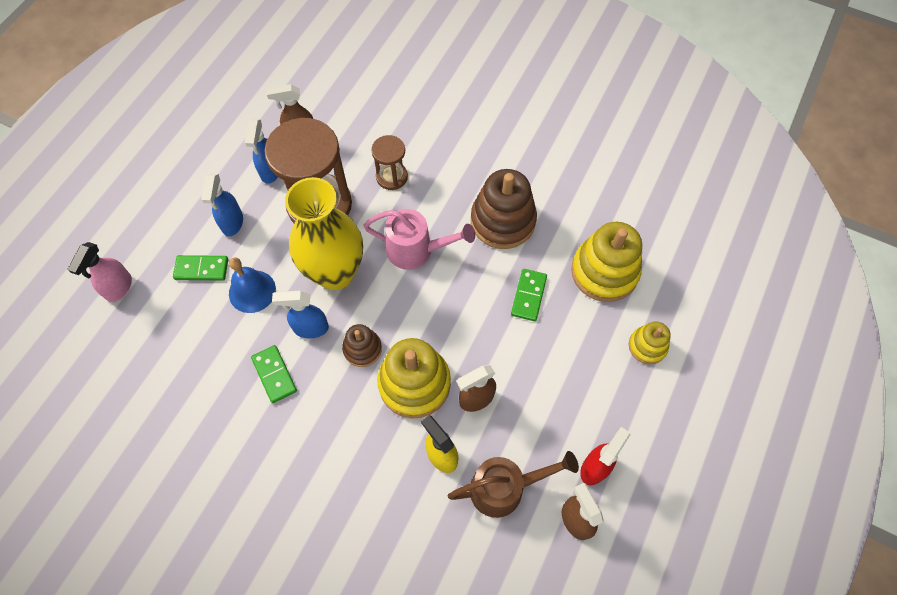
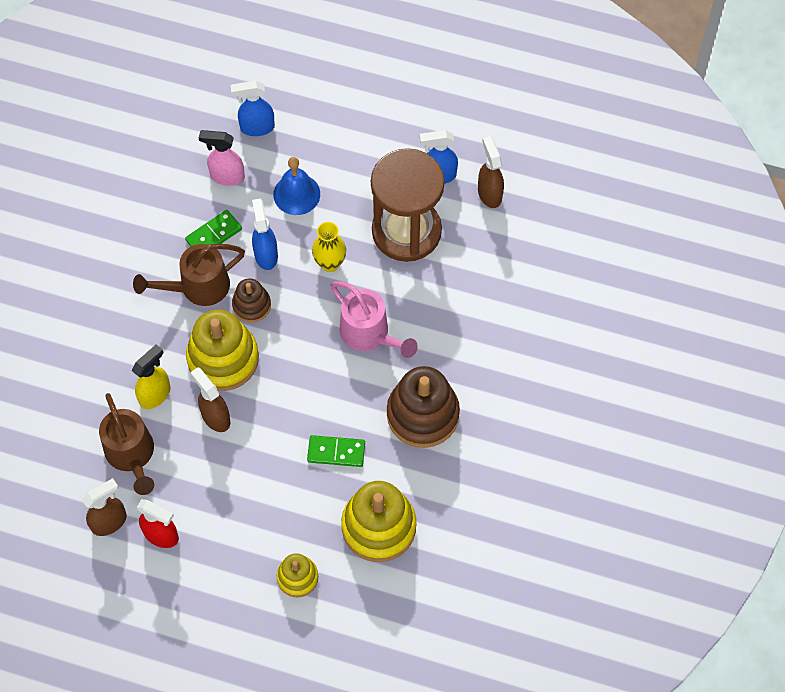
camera: 80 degrees right, 0 degrees up
(119, 288) = (280, 81): pink spray bottle -> pink spray bottle (226, 176)
(201, 269) = (312, 144): green domino -> none
(232, 223) = (369, 157): blue spray bottle -> blue spray bottle (256, 127)
(330, 398) = (197, 287): none -> brown watering can
(335, 273) = (330, 263): yellow vase -> yellow vase, size x0.48
(391, 177) = (456, 293): brown hourglass -> none
(417, 250) = (370, 335): pink watering can -> pink watering can turned 45 degrees counterclockwise

